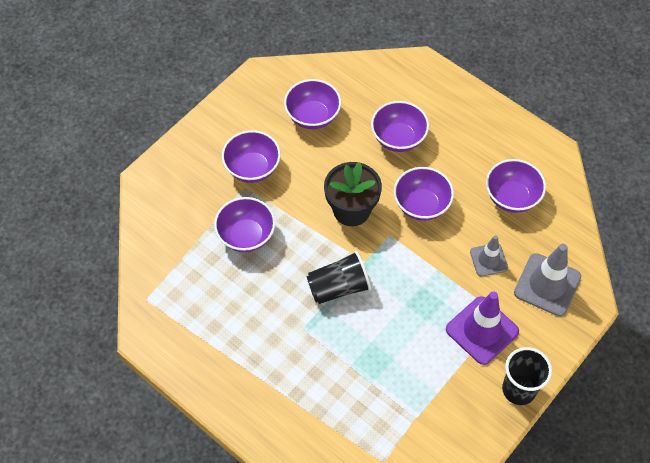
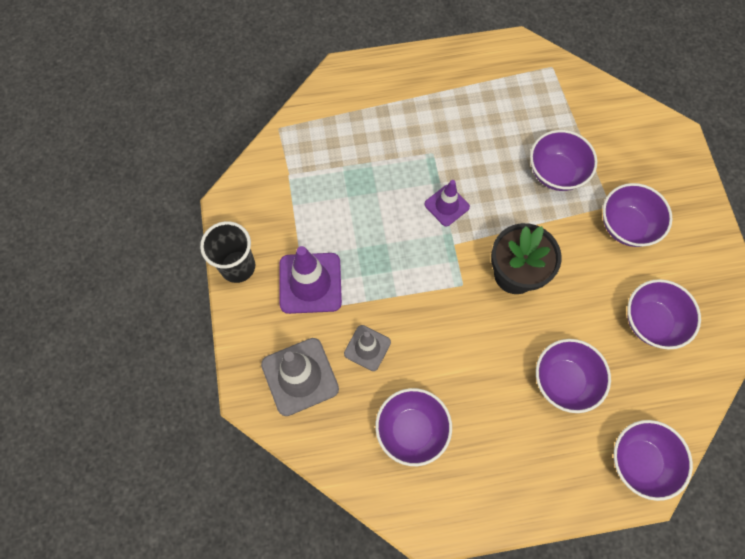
camera: 130 degrees right, 10 degrees up
(338, 287) = (446, 205): black cup -> purple traffic cone
(421, 205) = (471, 338): purple bowl -> purple bowl (640, 461)

